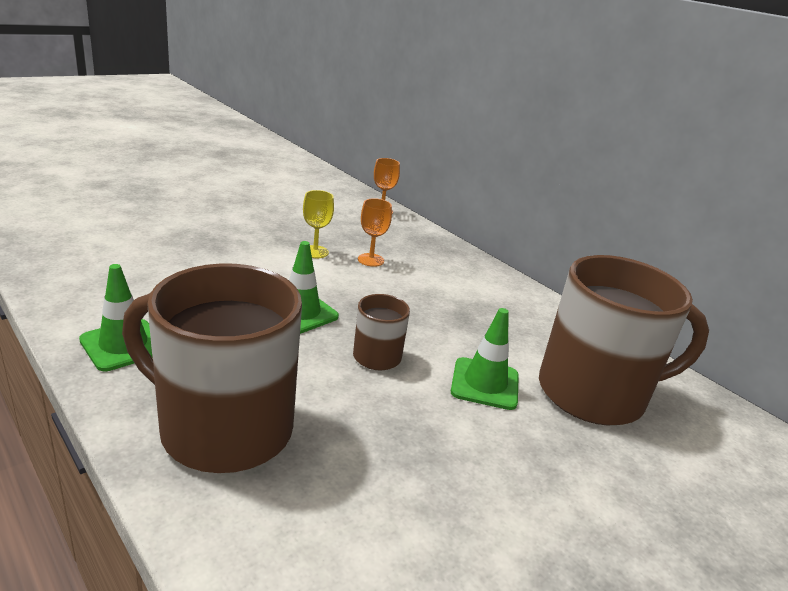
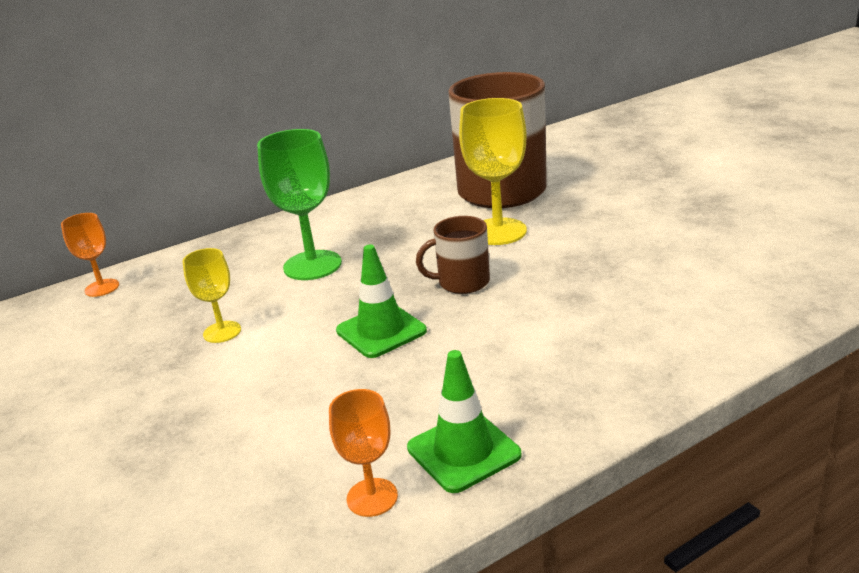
camera: 75 degrees left, 0 degrees up
(223, 428) = (597, 356): brown mug -> none
(370, 260) = (252, 291): orange goblet -> orange goblet (372, 497)
(411, 282) = (312, 265): none -> green goblet
(485, 384) = (498, 232): green traffic cone -> yellow goblet

